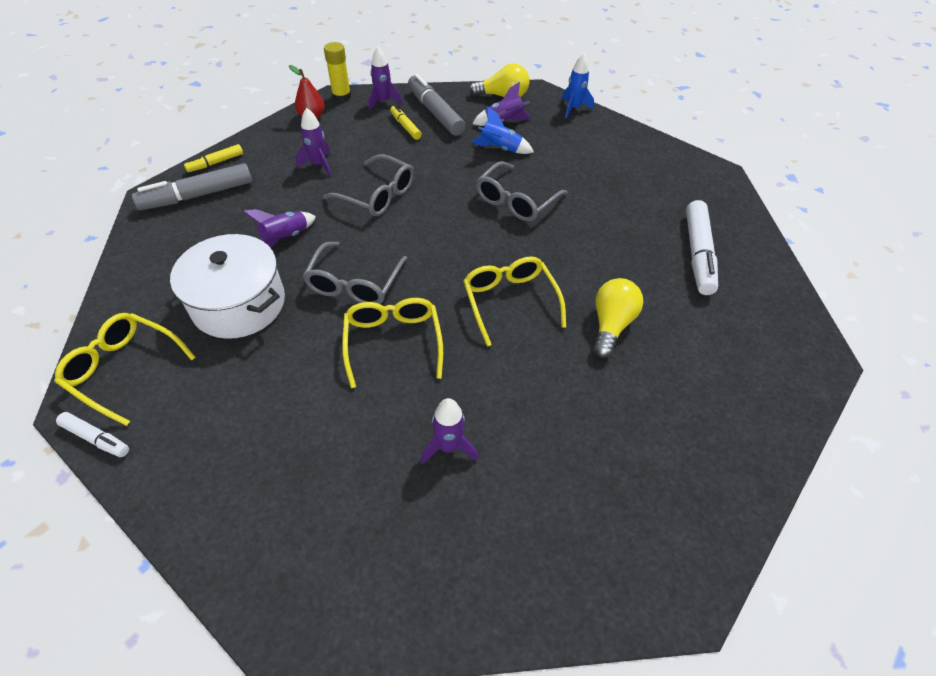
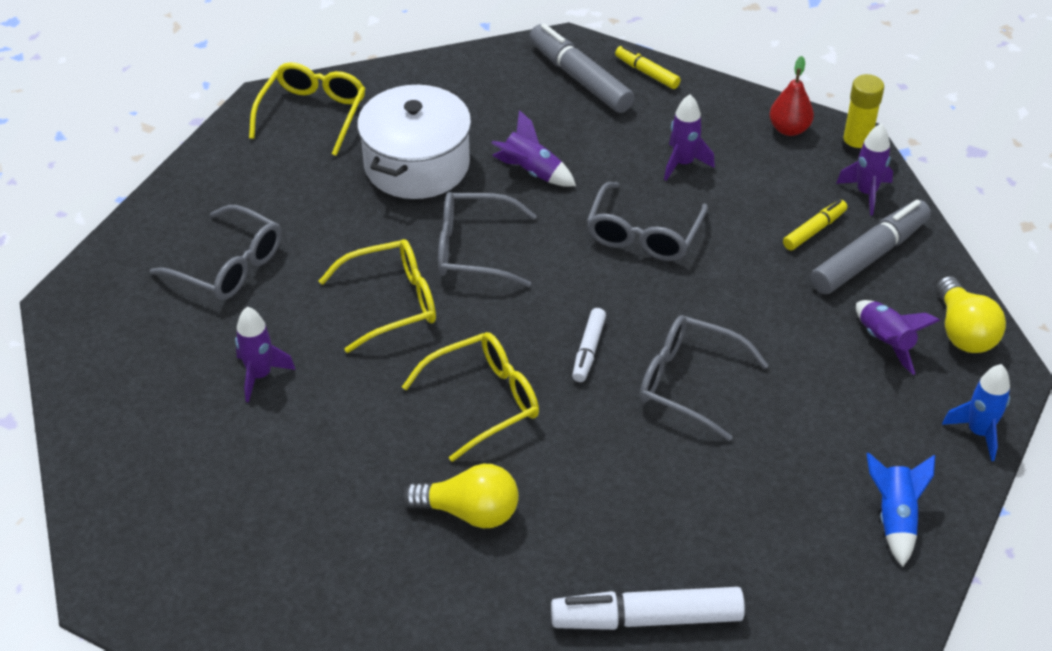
camera: 80 degrees right, 5 degrees down
(96, 438) = (234, 125): white marker -> white marker (588, 350)
(300, 460) = (229, 266): none -> grey glasses
(500, 148) = (810, 348): blue rocket -> blue rocket (895, 518)

